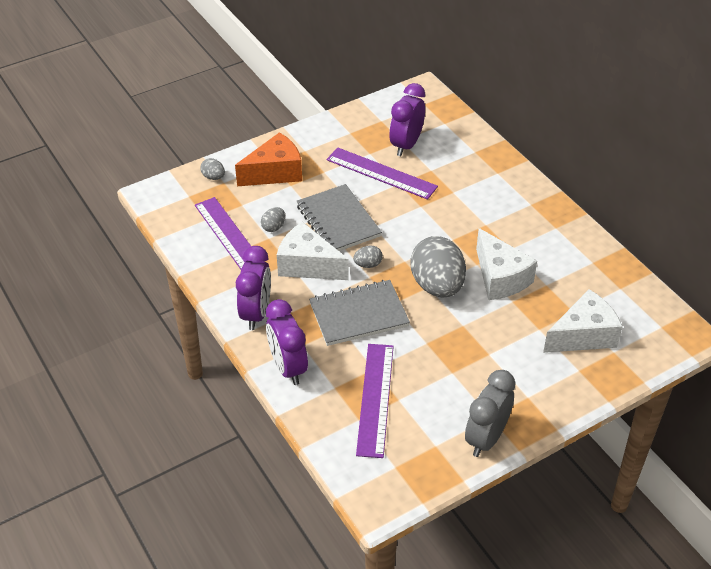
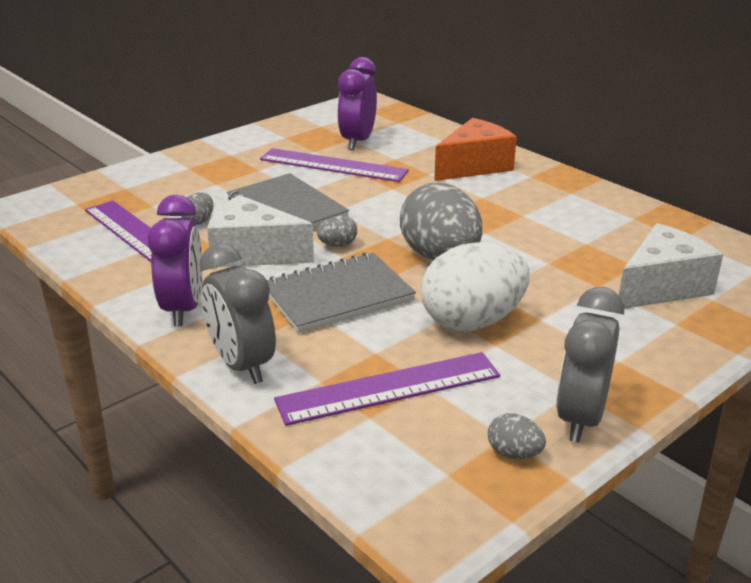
camera: 10 degrees left, 15 degrees down
(213, 177) = (111, 184): grey egg -> grey egg (514, 453)
(275, 172) = (194, 175): orange cheese -> orange cheese (474, 166)
(288, 367) = (242, 365): purple clock -> grey clock
(375, 399) = (389, 388): purple ruler -> purple ruler turned 75 degrees clockwise
(442, 350) = (472, 321): none -> white egg
(500, 278) = (522, 242): white cheese -> none

